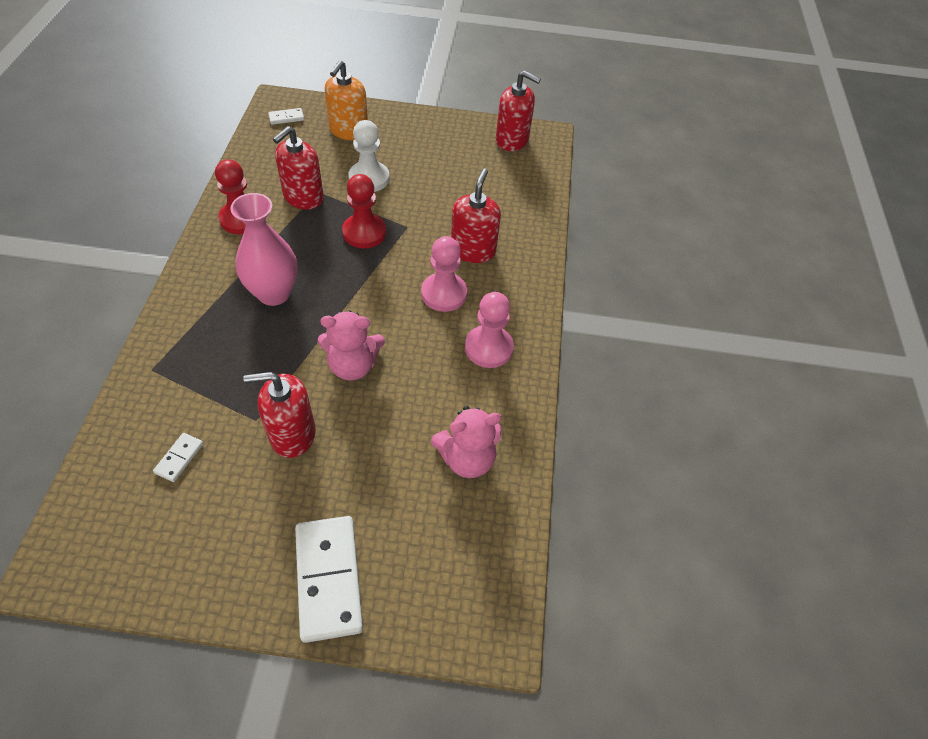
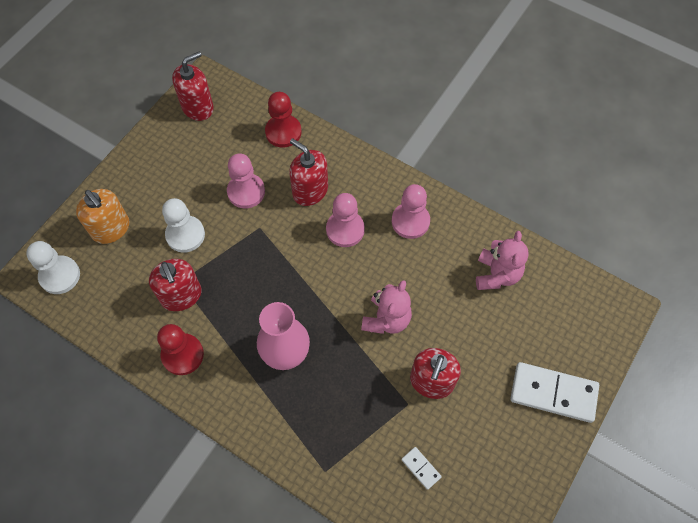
camera: 60 degrees left, 10 degrees up
(286, 118) = (60, 276): white domino -> white pawn
(364, 232) = (250, 262): red pawn -> red pawn (283, 132)
(441, 203) = (246, 192): none -> pink pawn

